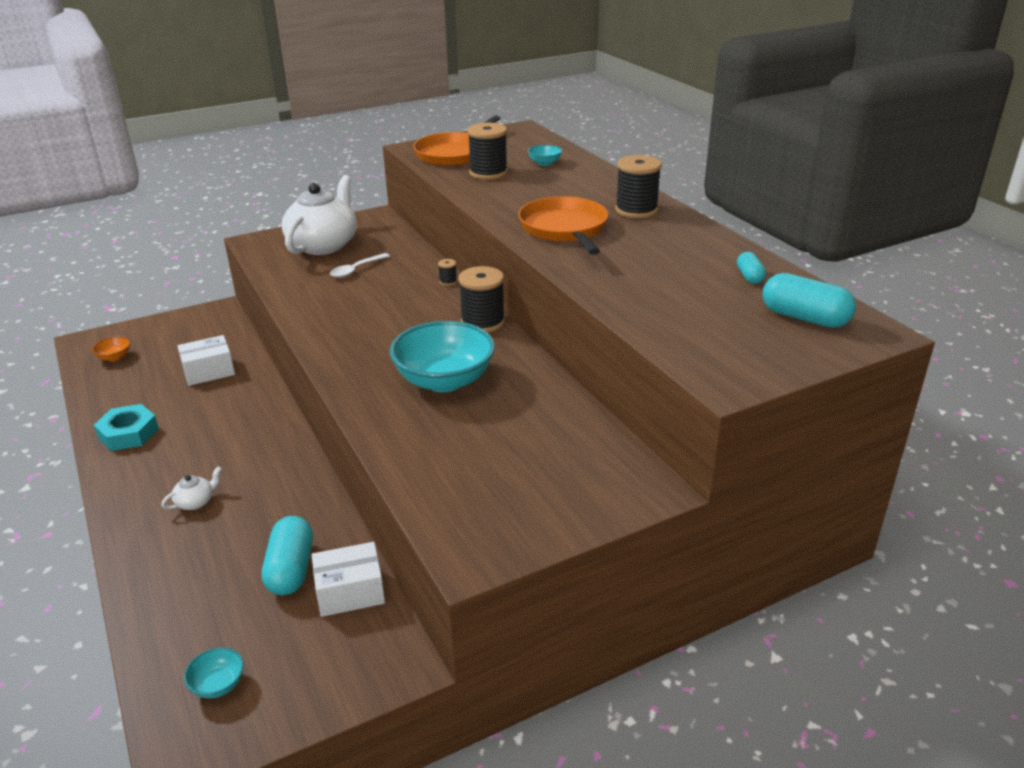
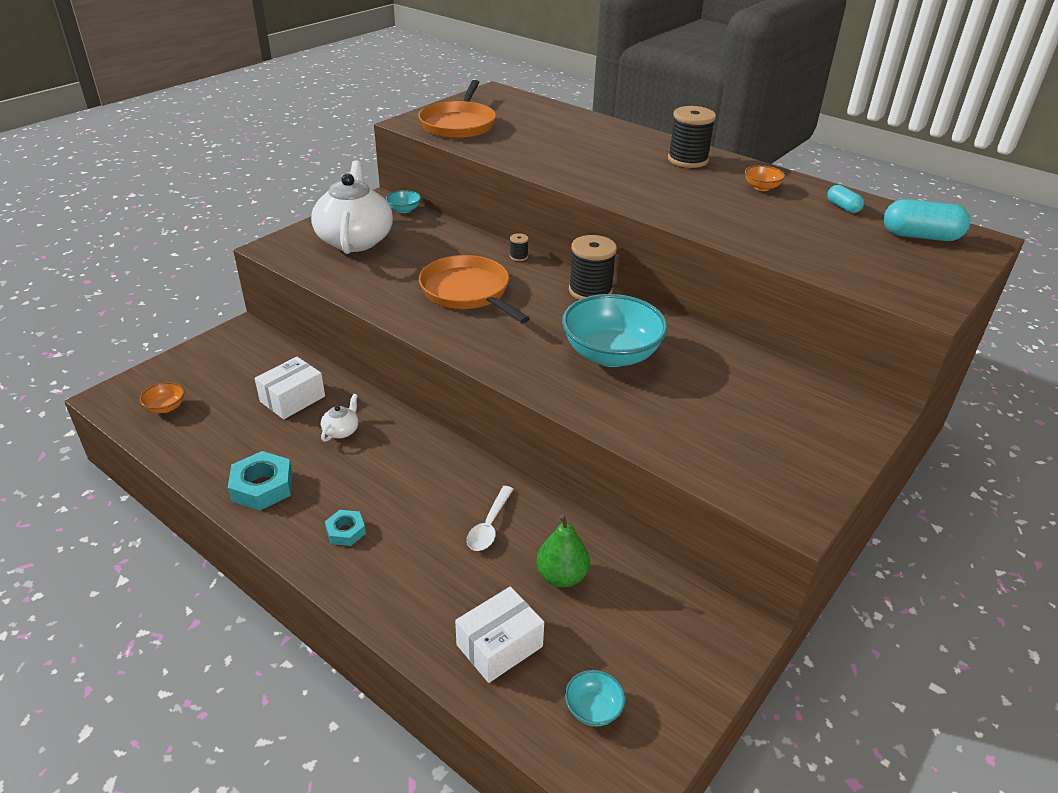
camera: 25 degrees left, 5 degrees up
(157, 484) = (346, 531): none -> turquoise nut
(196, 502) = (405, 538): white teapot -> white teapot (341, 431)
(291, 569) = (561, 576): turquoise capsule -> green pear
(350, 592) = (635, 579): white box -> white box (499, 645)
(356, 270) = (415, 260): white spoon -> white spoon (489, 526)
(488, 173) = (515, 140): black spool -> none
(544, 163) = (556, 124): turquoise bowl -> turquoise bowl (404, 210)
(564, 229) = (646, 187): orange pan -> orange pan (467, 292)
(683, 245) = (761, 187): none -> orange bowl

